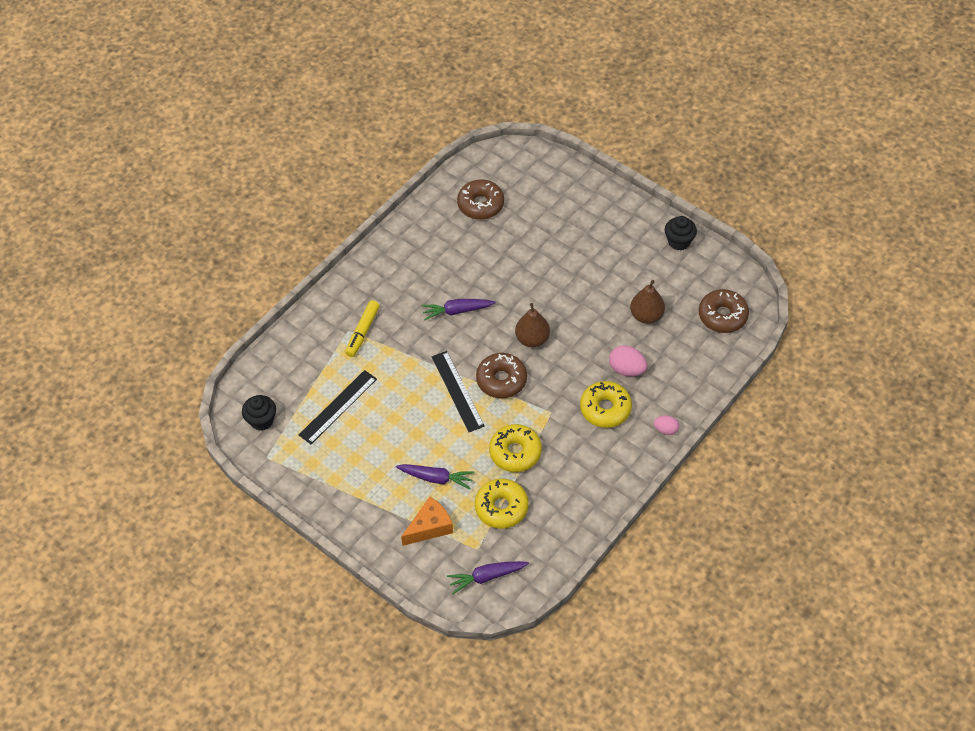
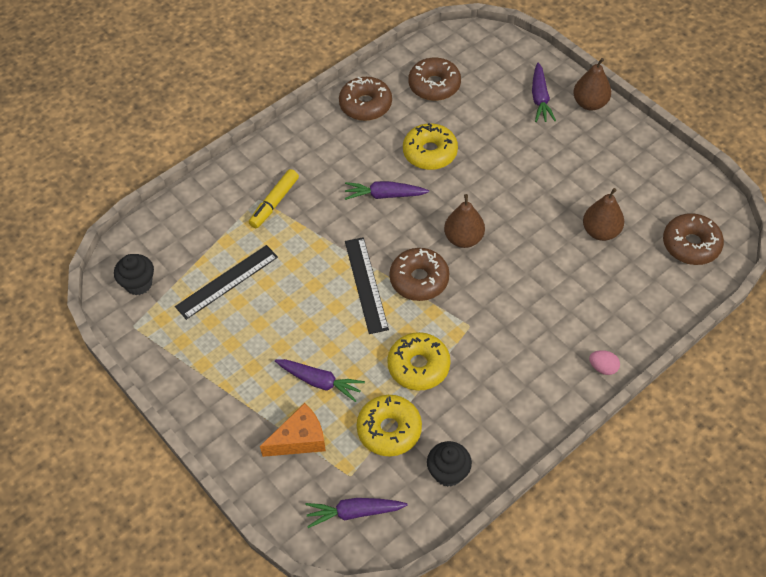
camera: 10 degrees right, 0 degrees up
(423, 231) = (365, 105): none -> brown donut
(575, 204) = (540, 98): none -> purple carrot
(605, 409) = (534, 331): yellow donut -> yellow donut (430, 152)
(619, 202) = (590, 103): none -> brown pear
(627, 369) = (567, 289): pink egg -> none
(679, 241) = (651, 155): black cupcake -> black cupcake (448, 472)

